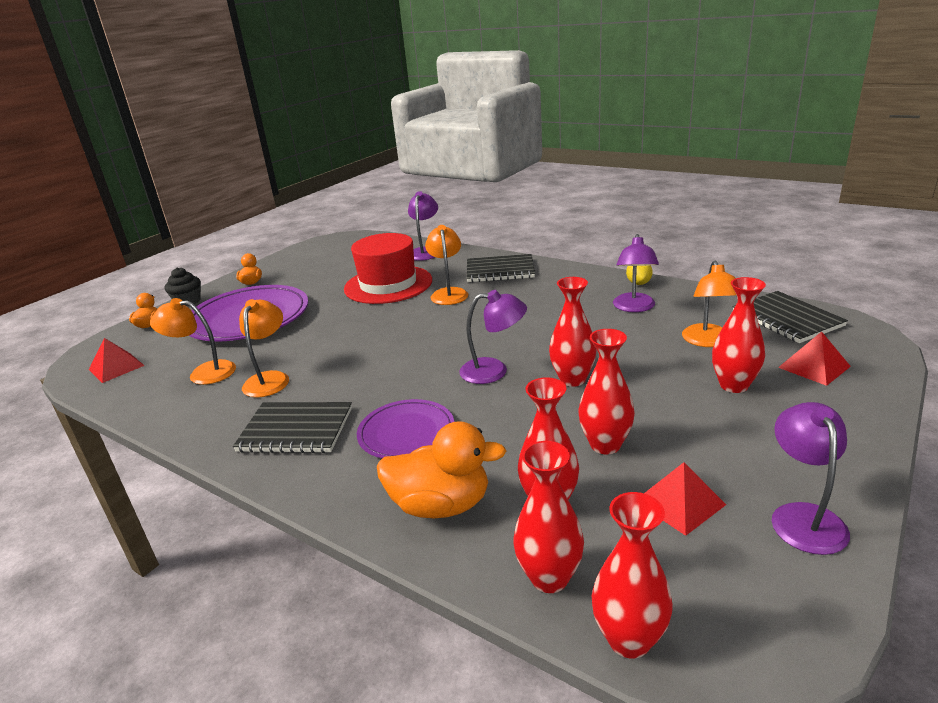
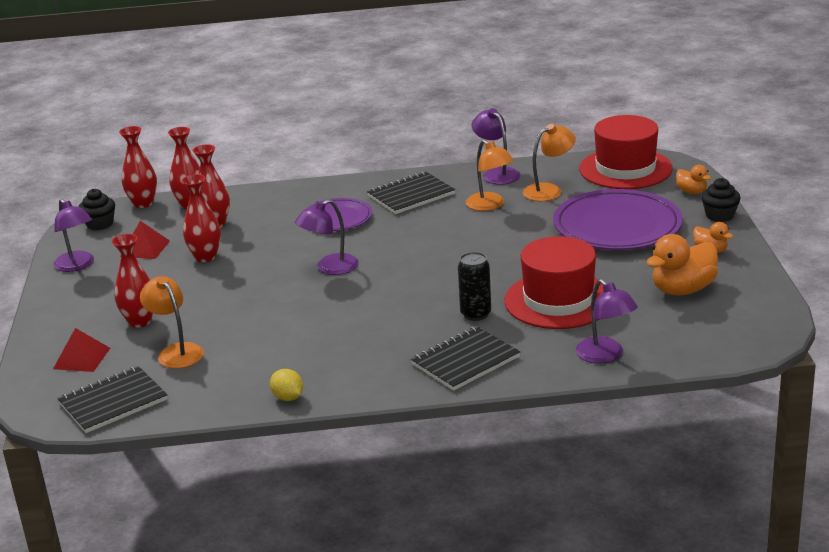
camera: 140 degrees right, 0 degrees up
(116, 367) = (625, 169): red pyramid -> red hat
(441, 505) = (271, 204): orange duck -> orange duck (683, 290)
(448, 293) = (475, 314): orange lamp -> black can
(572, 379) = (263, 284): red vase -> none
(634, 307) = (267, 364): purple lamp -> purple lamp (497, 173)
(740, 617) = (100, 224): none -> black cupcake
(787, 319) = (113, 402): black notebook -> black notebook turned 60 degrees counterclockwise

